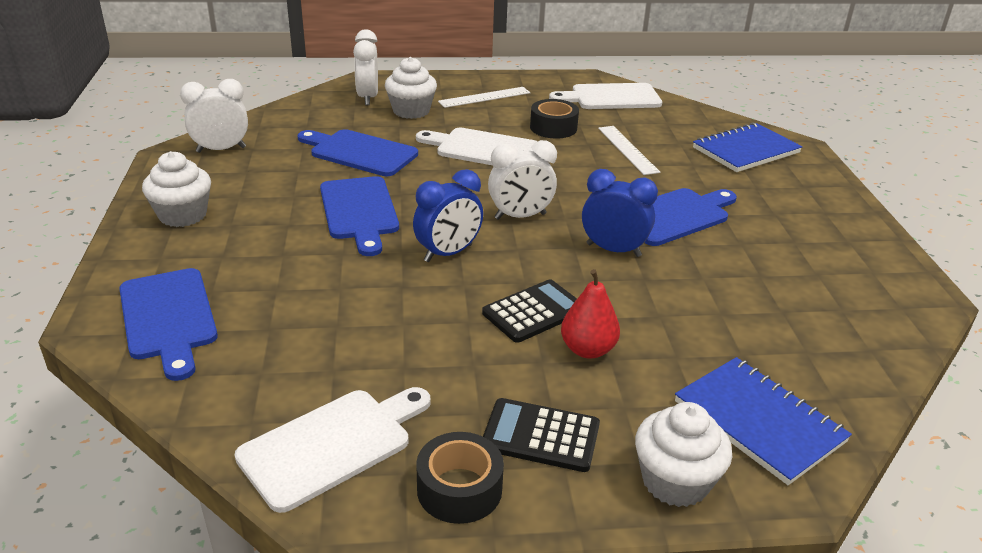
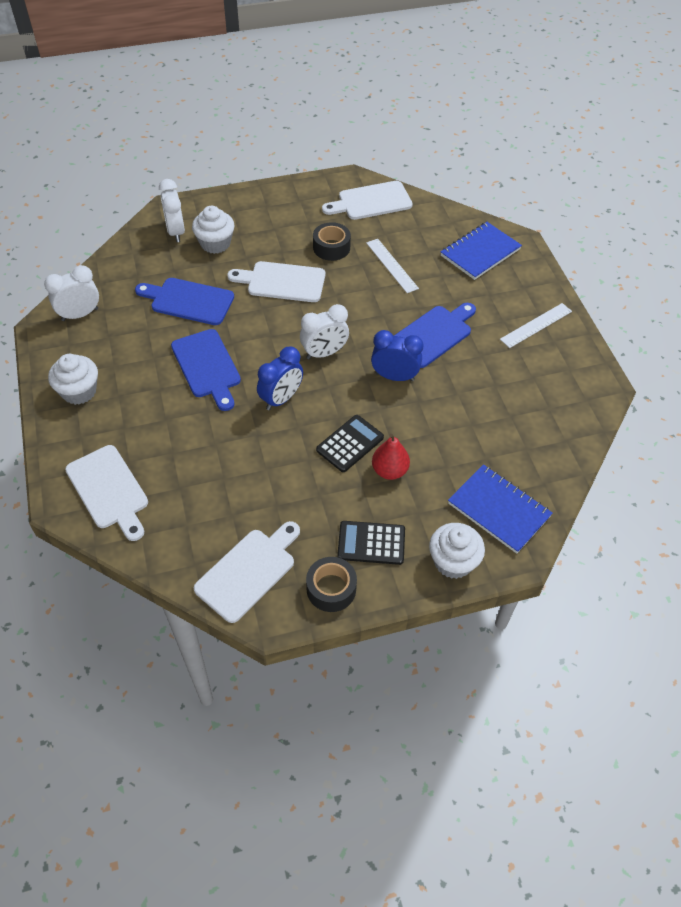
camera: 10 degrees left, 20 degrees up
(168, 318) = (109, 490): blue cutting board -> white cutting board
(484, 97) = (270, 217): white ruler -> white ruler (536, 325)

